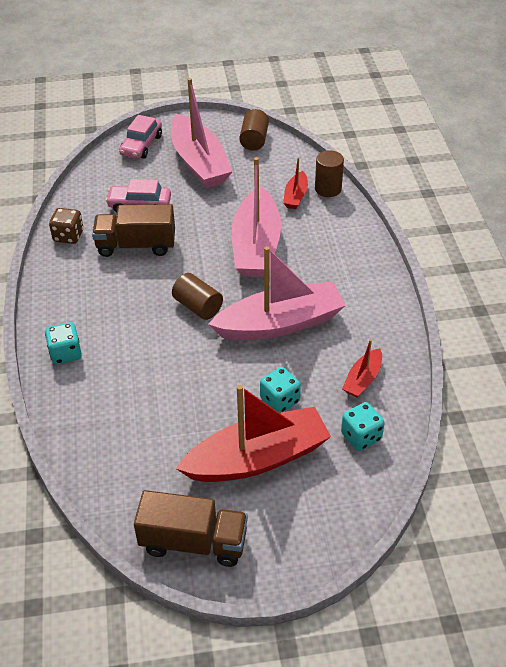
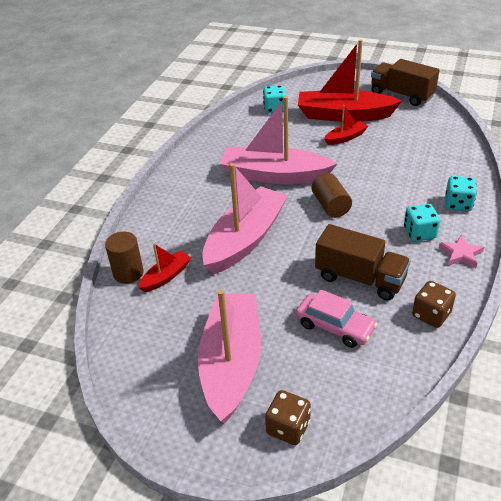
camera: 150 degrees left, 5 degrees down
(53, 296) = (461, 254): none -> pink star
(141, 145) = (288, 427): pink car -> brown dice
(254, 140) = (141, 373): brown cylinder -> none
(280, 400) = (310, 135): turquoise dice -> turquoise dice (419, 233)
(363, 379) = (247, 131): red boat -> red boat (345, 137)

